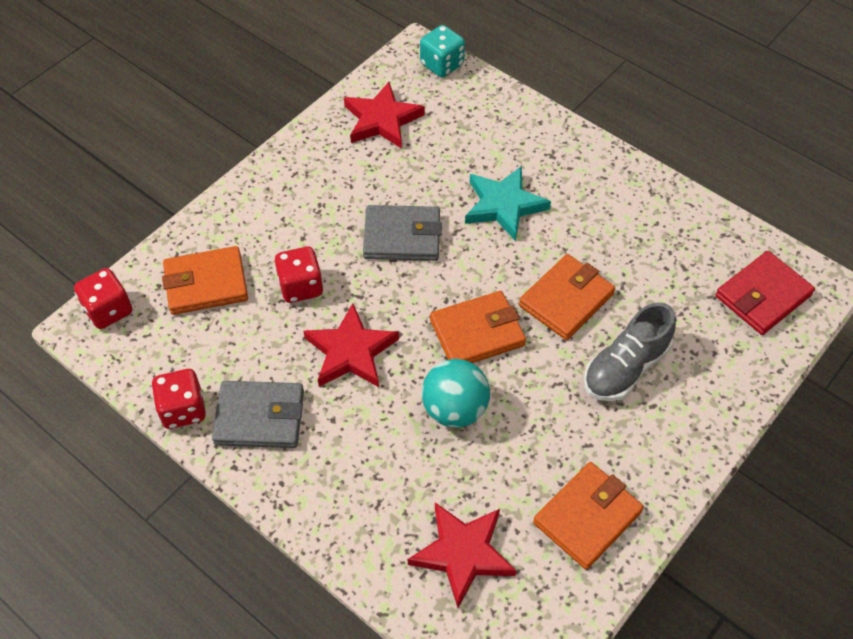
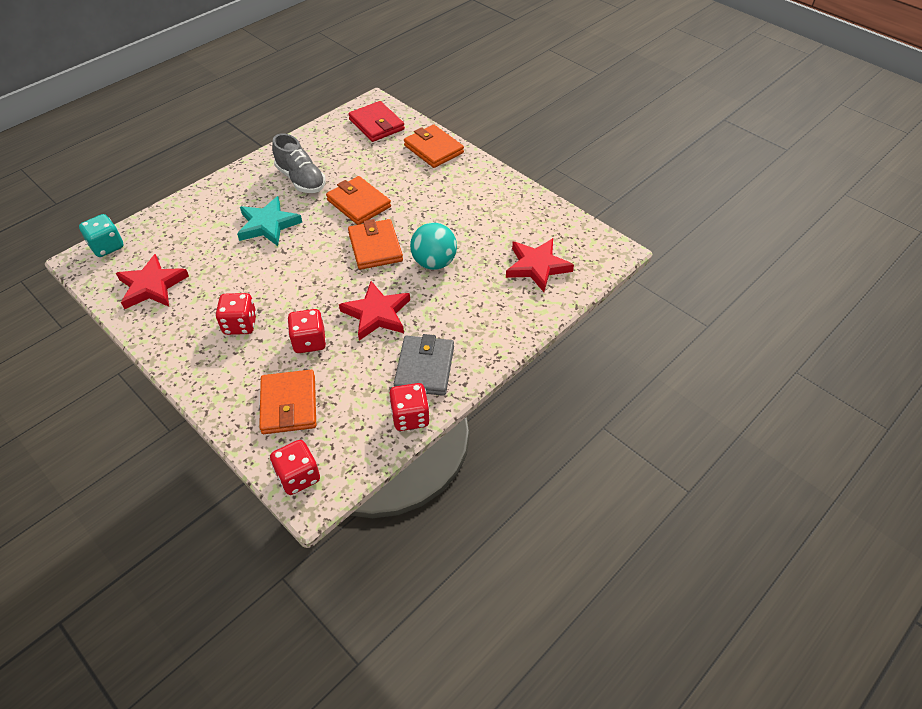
camera: 85 degrees left, 5 degrees down
(325, 214) = (240, 325): none -> red dice
(402, 236) = (278, 280): grey wallet -> none
(587, 517) = (516, 212): orange wallet -> orange wallet (433, 149)
(625, 368) = (416, 184): grey shoe -> grey shoe (301, 180)

